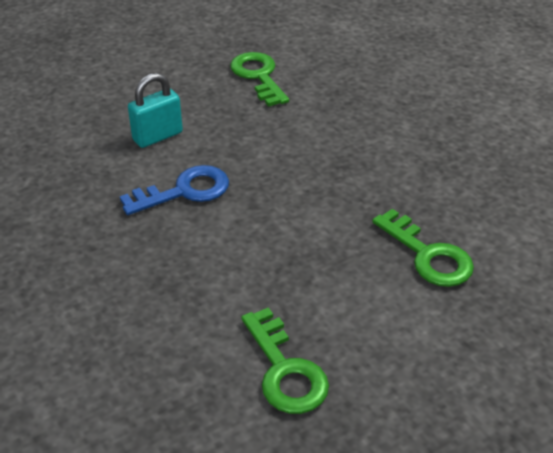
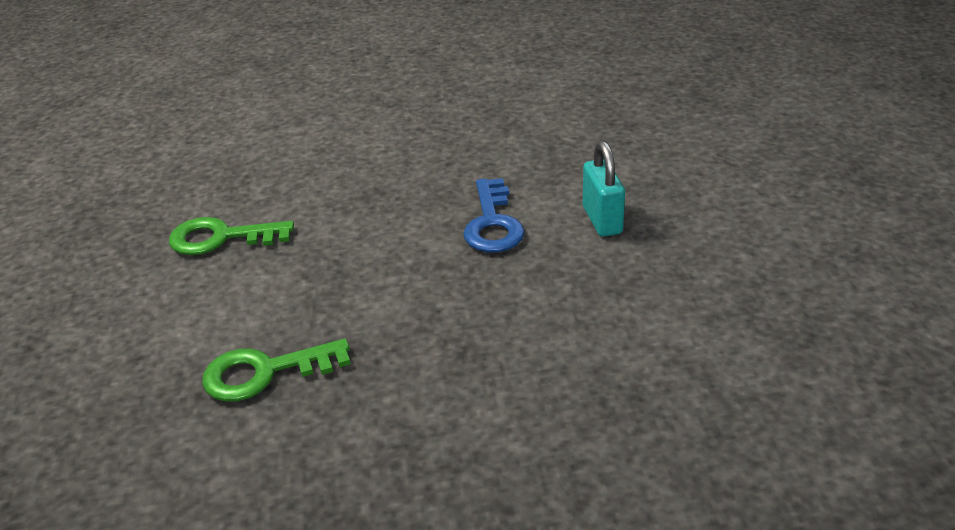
camera: 115 degrees right, 5 degrees down
(258, 76) = (706, 325): green key -> none

